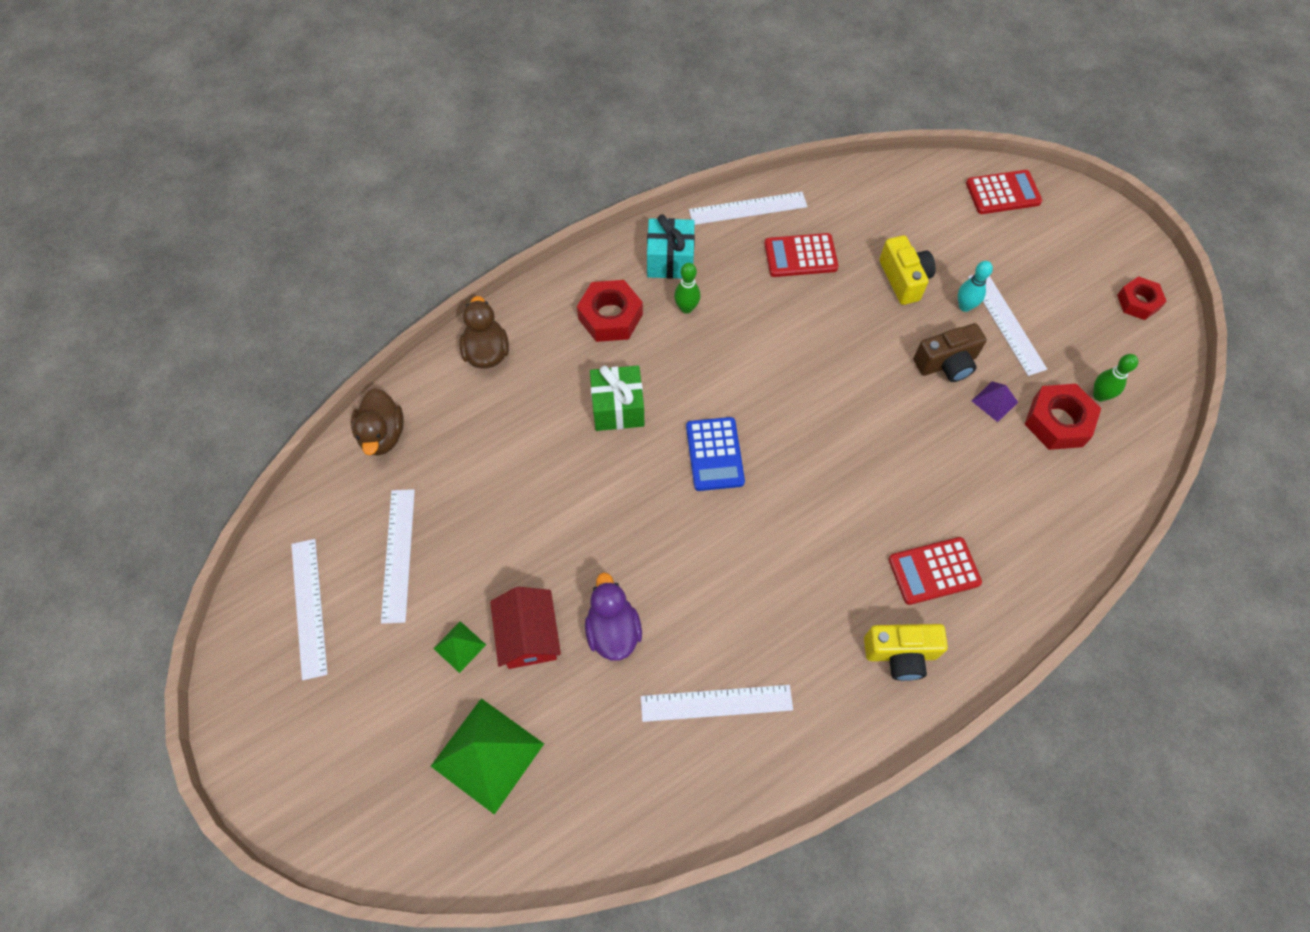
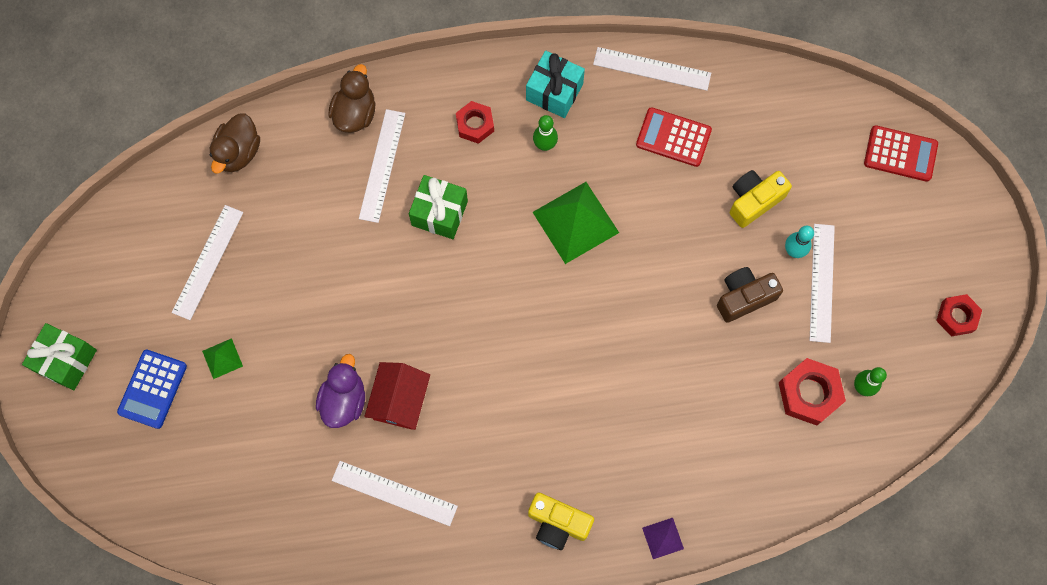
camera: 25 degrees right, 10 degrees up
(280, 729) = (66, 361): none -> green gift
(309, 607) = (123, 275): white ruler -> white ruler (382, 165)
(487, 754) = (206, 451): green pyramid -> green pyramid (575, 222)
(528, 635) = (278, 374): red house -> red house (400, 400)
(610, 316) = (475, 124): red nut -> red nut, size x0.66
(714, 454) = (499, 290): blue calculator -> blue calculator (152, 389)
(904, 279) = (754, 201): yellow camera -> yellow camera turned 135 degrees counterclockwise
(934, 571) = (624, 471): red calculator -> none
(946, 363) = (744, 297): brown camera -> brown camera turned 150 degrees clockwise
(994, 401) = (765, 350): purple pyramid -> purple pyramid (663, 538)

